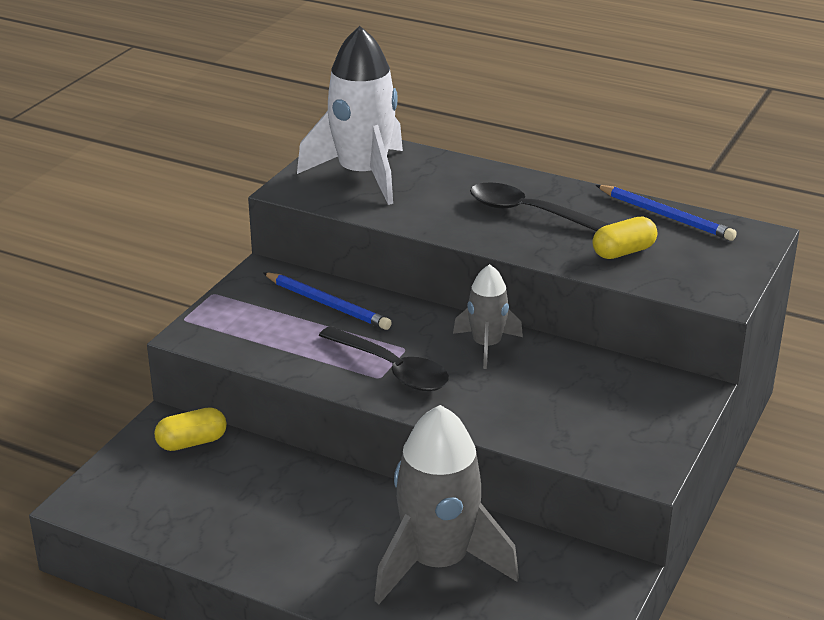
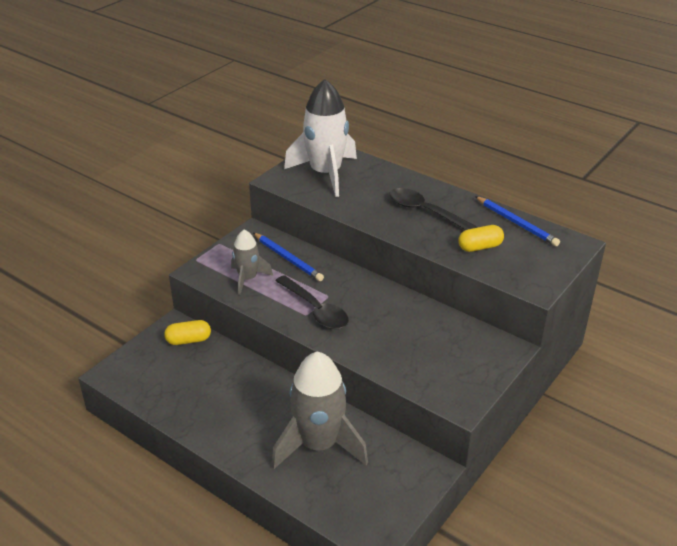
camera: 10 degrees right, 5 degrees up
(486, 346) = (381, 300): grey rocket -> grey rocket (248, 279)

